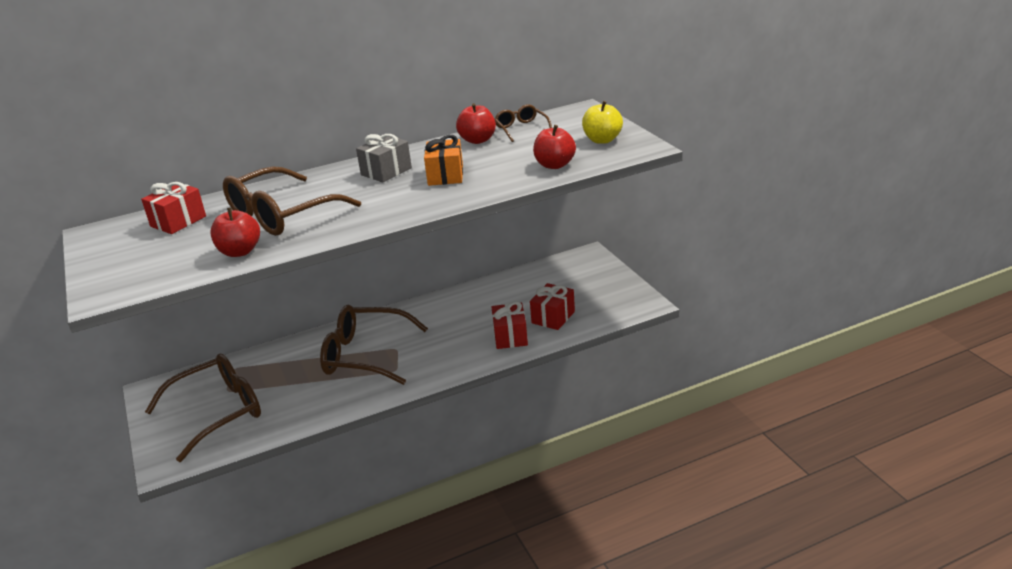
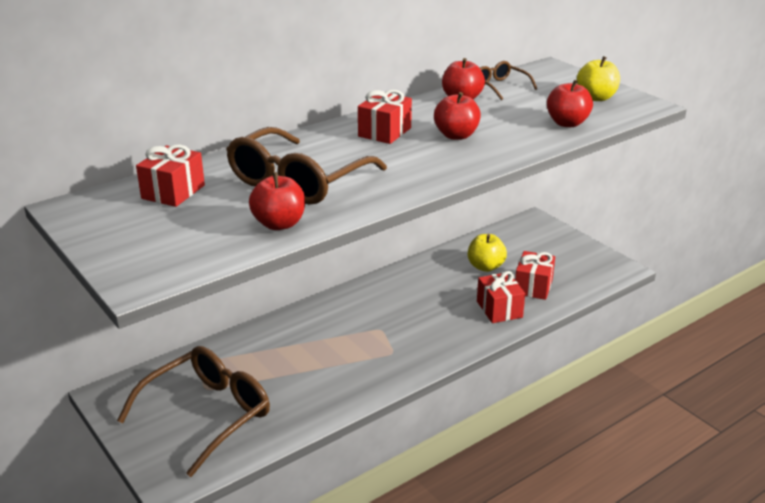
camera: 15 degrees left, 0 degrees up
(365, 355) = (349, 338): brown glasses -> none
(386, 171) = (384, 132): grey gift -> red gift
(445, 175) = (456, 135): orange gift -> red apple
(519, 296) = (485, 267): none -> yellow apple

